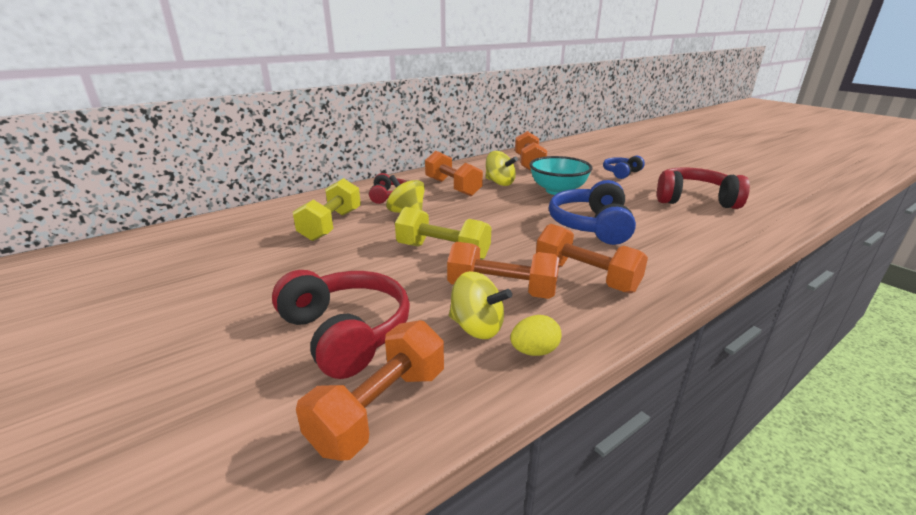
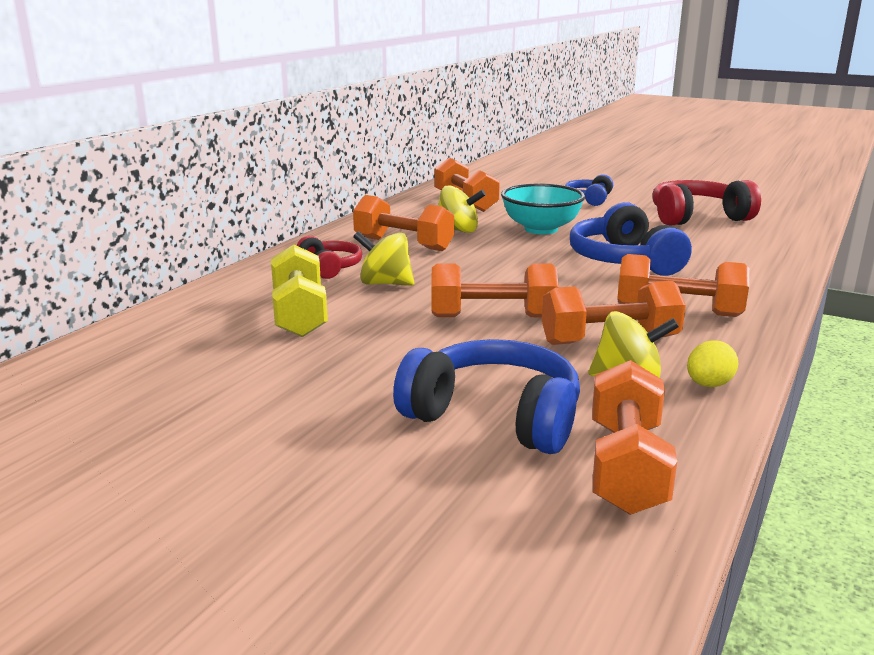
camera: 25 degrees left, 5 degrees down
(345, 333) = (494, 417): red headphones -> blue headphones
(443, 252) = (492, 317): yellow dumbbell -> orange dumbbell

